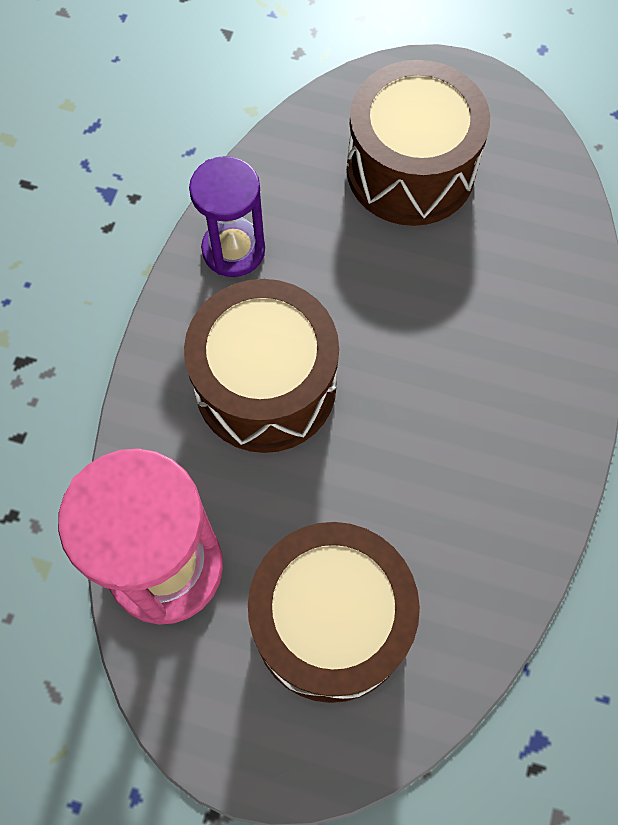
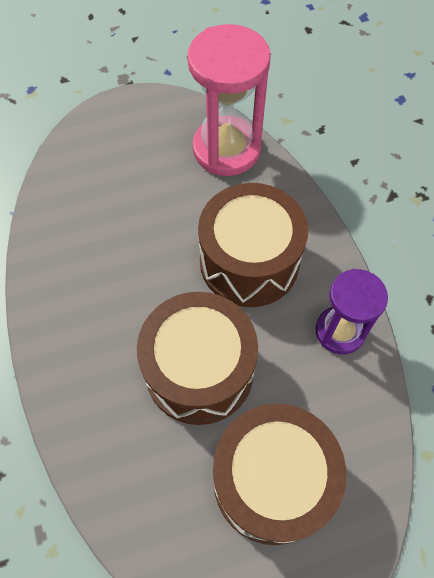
camera: 145 degrees right, 5 degrees down
(331, 621) = (126, 173): brown drum -> brown drum (199, 370)

